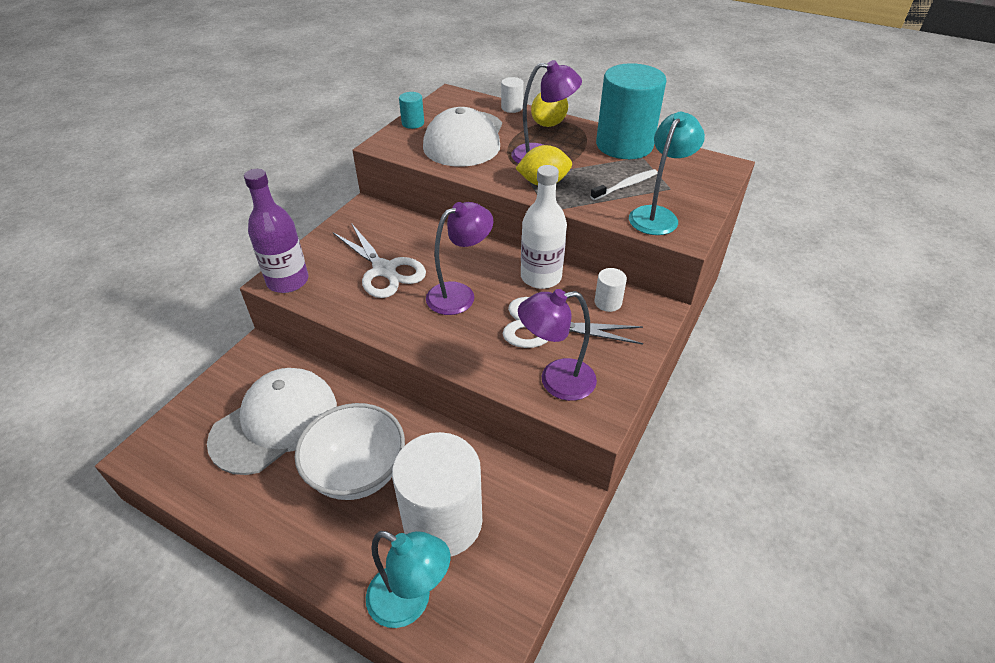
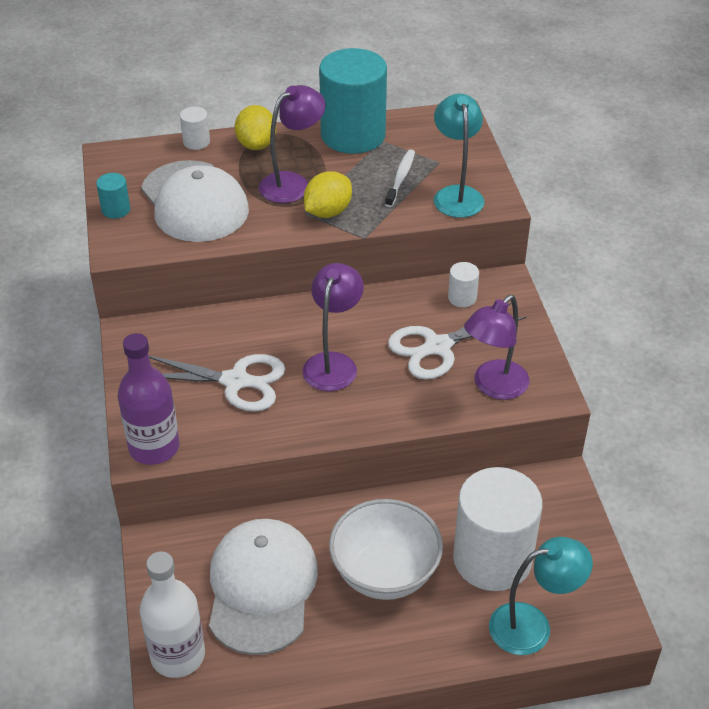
camera: 40 degrees left, 0 degrees up
(541, 277) = (383, 306): white bottle -> white bottle (178, 655)

